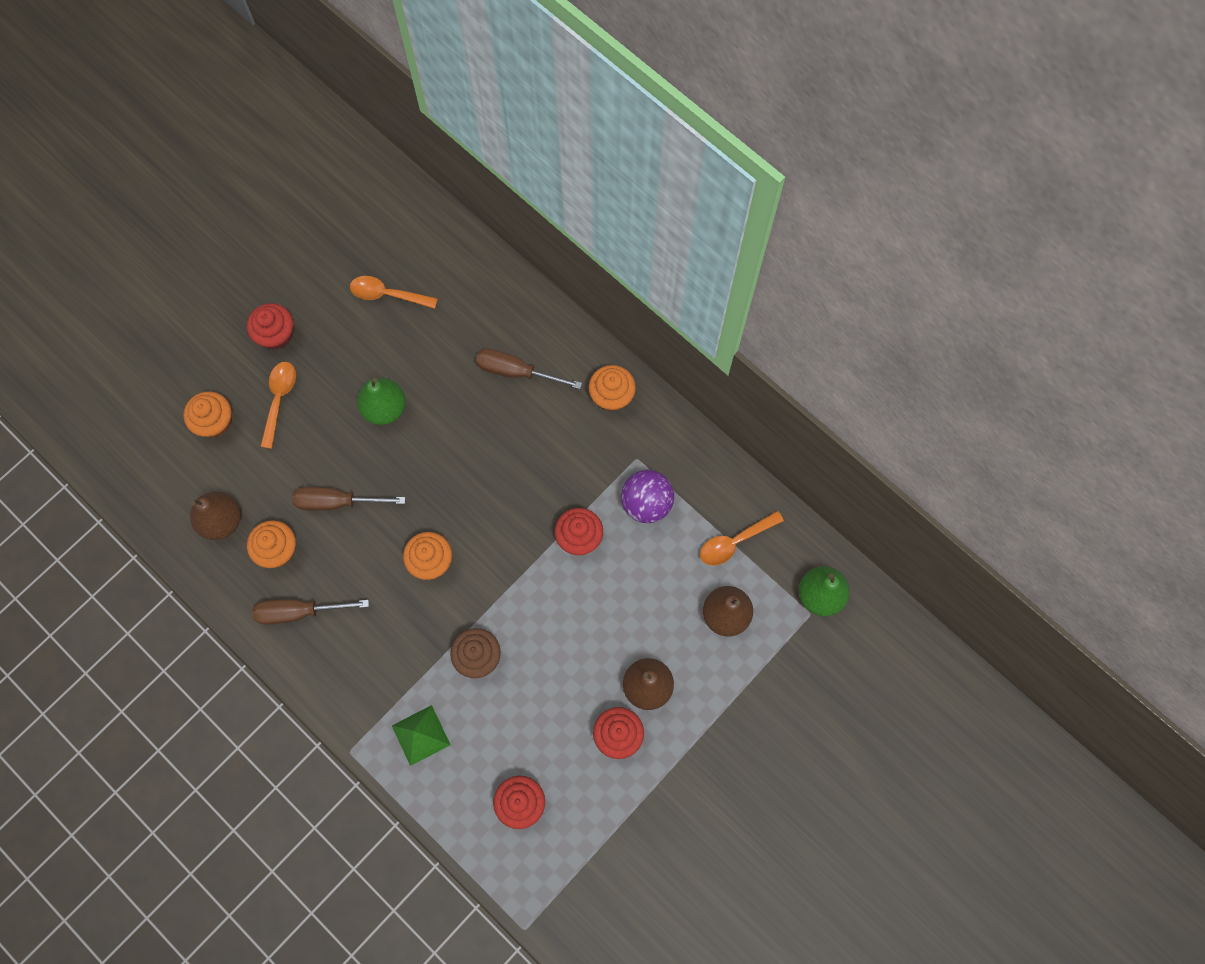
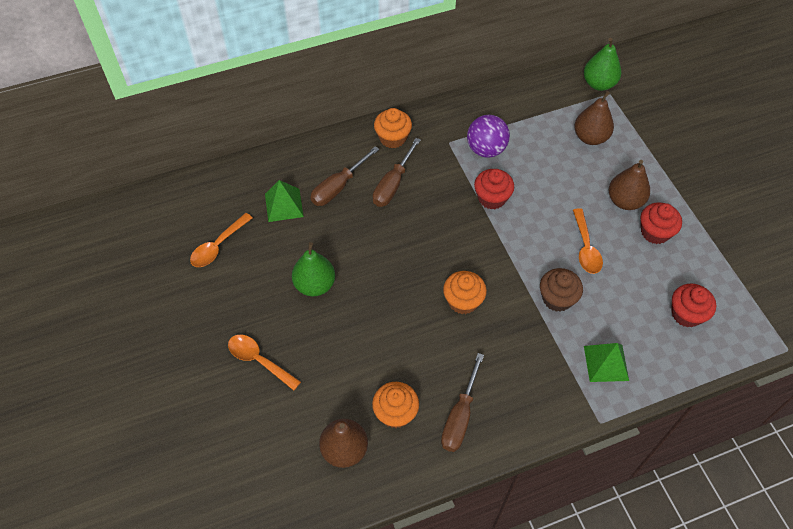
camera: 65 degrees left, 15 degrees down
(215, 422) = (248, 421): orange cupcake -> none
(276, 335) = (198, 340): red cupcake -> none
(336, 502) = (376, 350): brown screwdriver -> brown screwdriver (393, 184)
(467, 330) = (284, 205): none -> green pyramid
(734, 542) = (539, 113): orange spoon -> orange spoon (585, 248)

